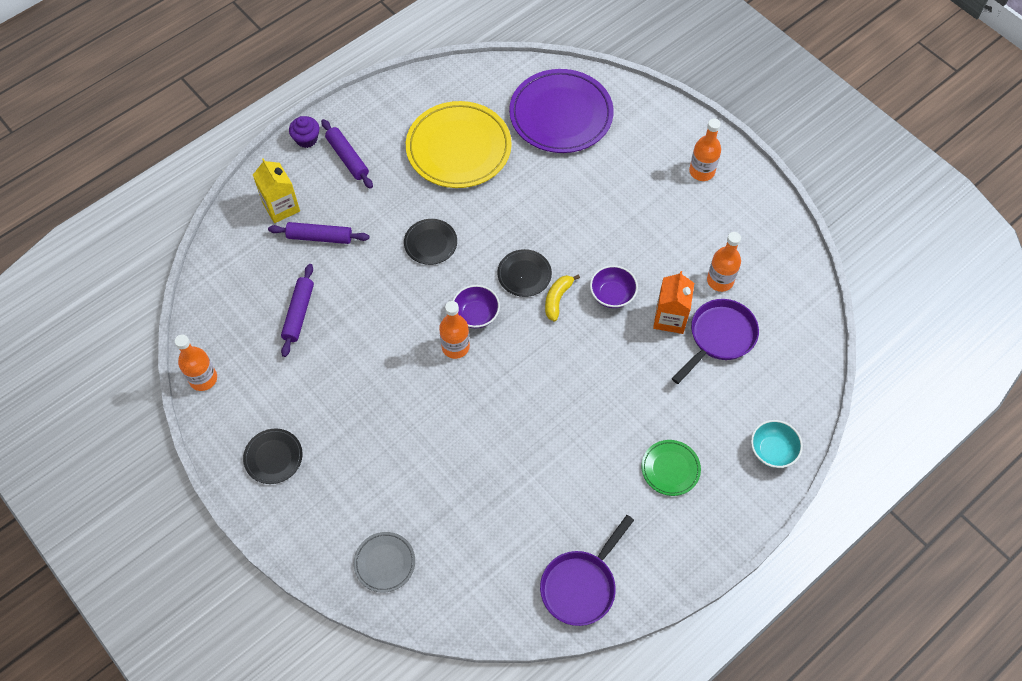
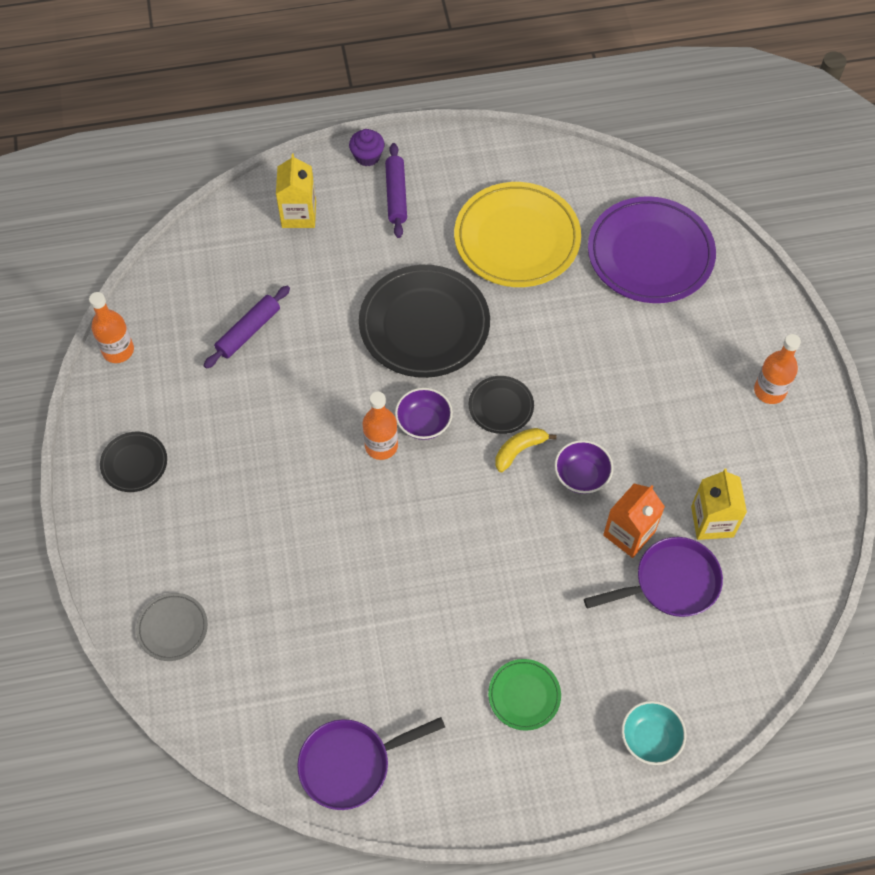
camera: 30 degrees right, 0 degrees up
(319, 237) = (317, 264): purple rolling pin -> none
(430, 243) = (424, 325): black plate -> black plate, size x2.06
(720, 280) = (712, 521): orange bottle -> yellow carton

